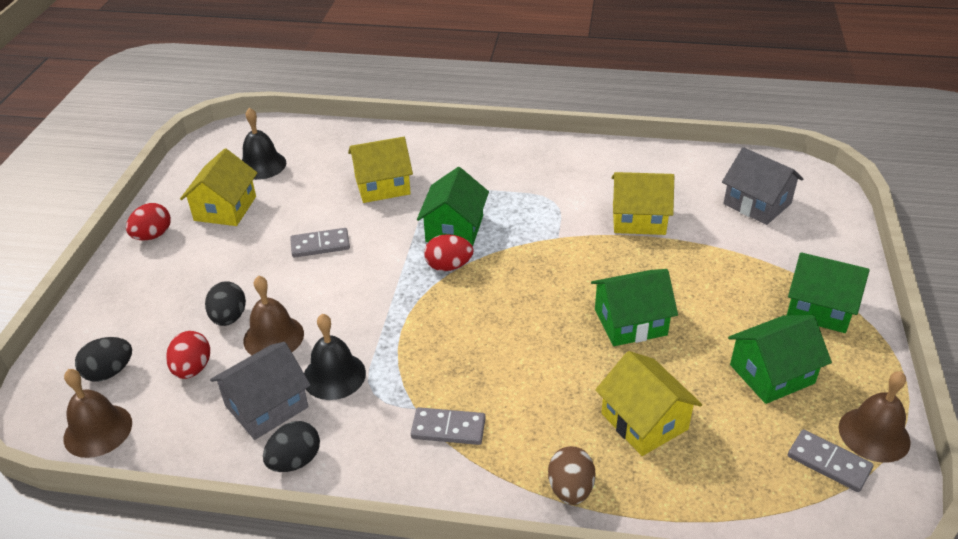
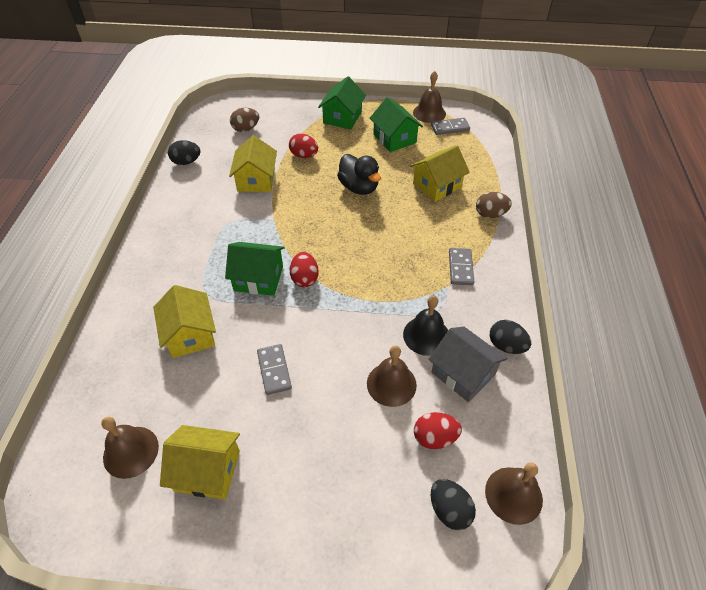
camera: 95 degrees left, 10 degrees up
(153, 236) = (248, 538): red egg -> red egg (304, 155)
(229, 318) = (371, 424): black egg -> black egg (186, 162)
(262, 165) = (131, 451): black bell -> brown bell
(630, 322) = (359, 187): green house -> black duck
(757, 204) = (246, 129): grey house -> brown egg
(828, 463) = (450, 128): grey domino -> grey domino turned 45 degrees clockwise

